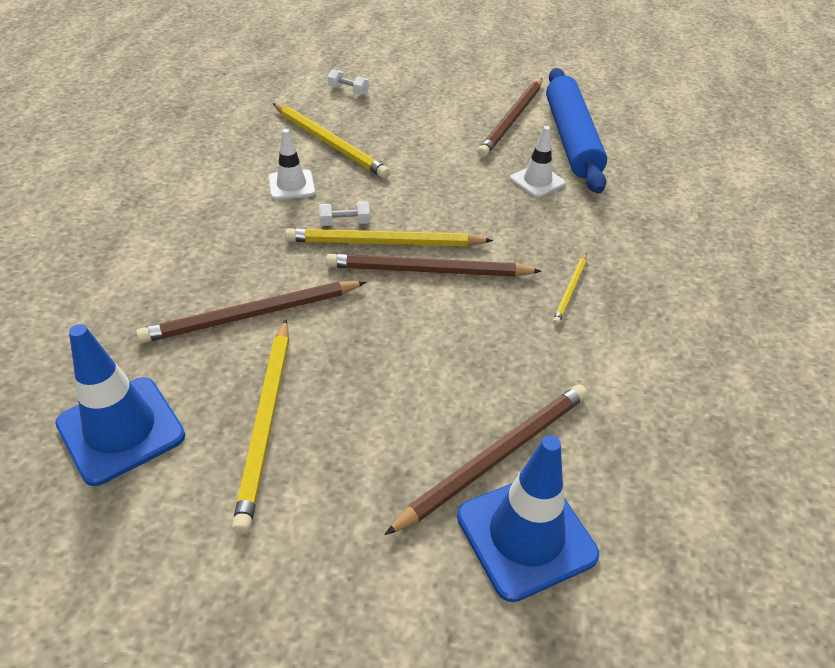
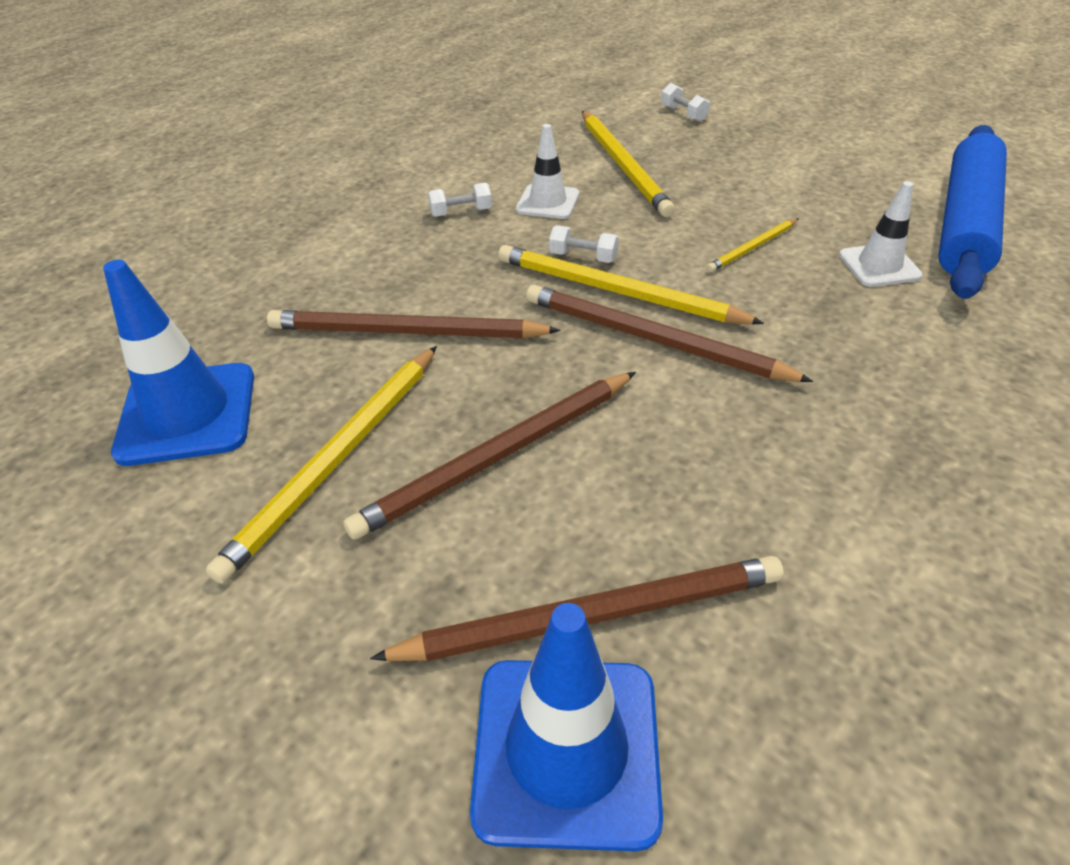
camera: 30 degrees right, 0 degrees up
(229, 209) = (461, 212): none -> white dumbbell
(512, 120) = (886, 183): brown pencil -> brown pencil (498, 456)
(570, 290) = (846, 421): yellow pencil -> yellow pencil (752, 248)

